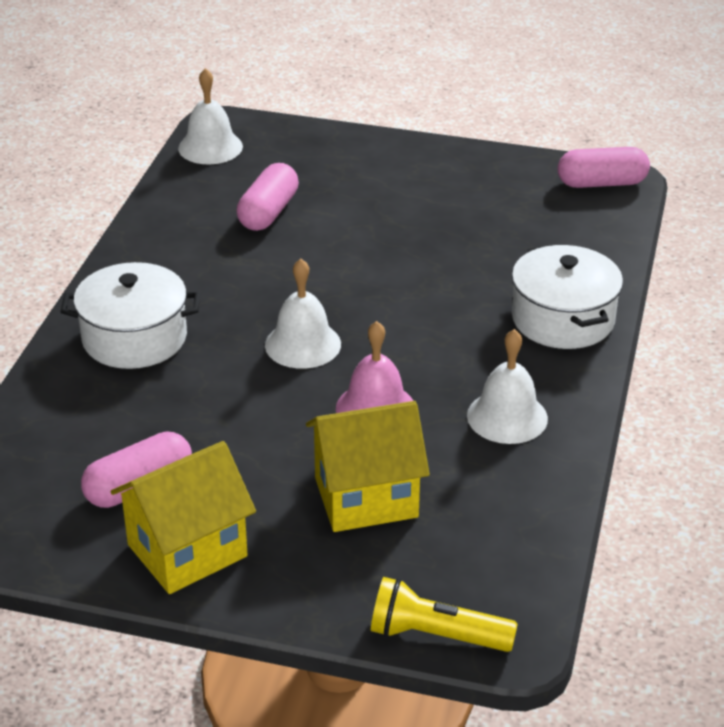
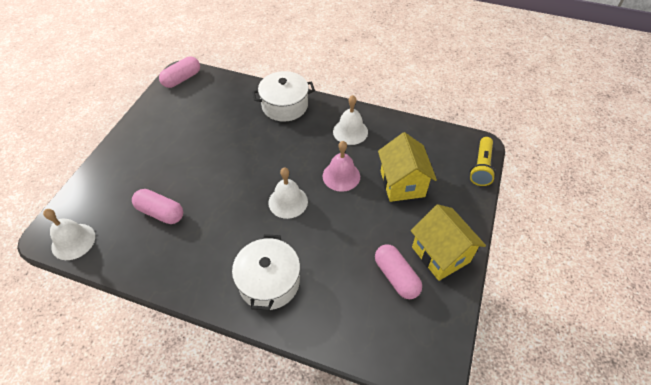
camera: 85 degrees left, 15 degrees up
(601, 183) = (182, 79): pink capsule -> pink capsule turned 45 degrees clockwise

